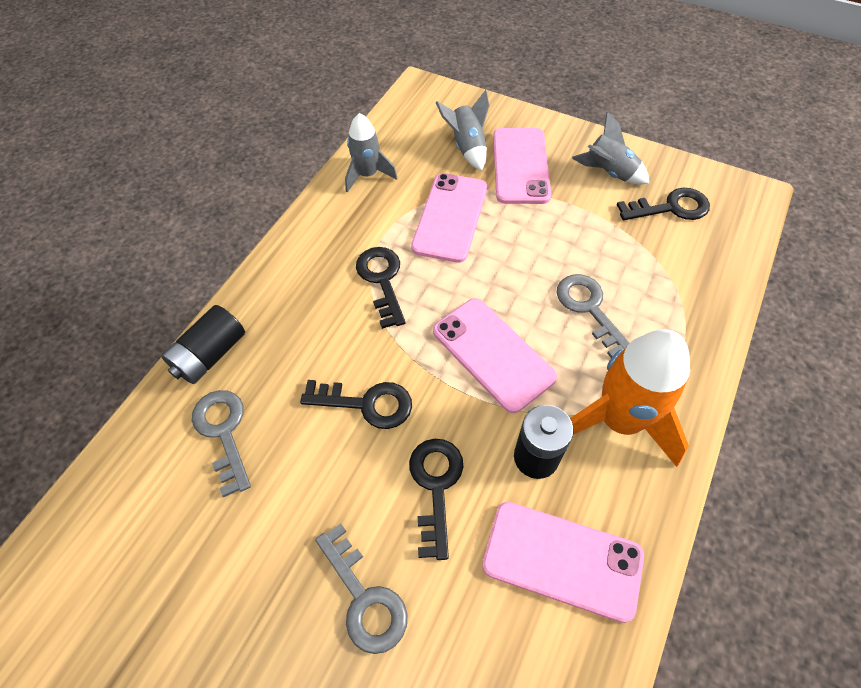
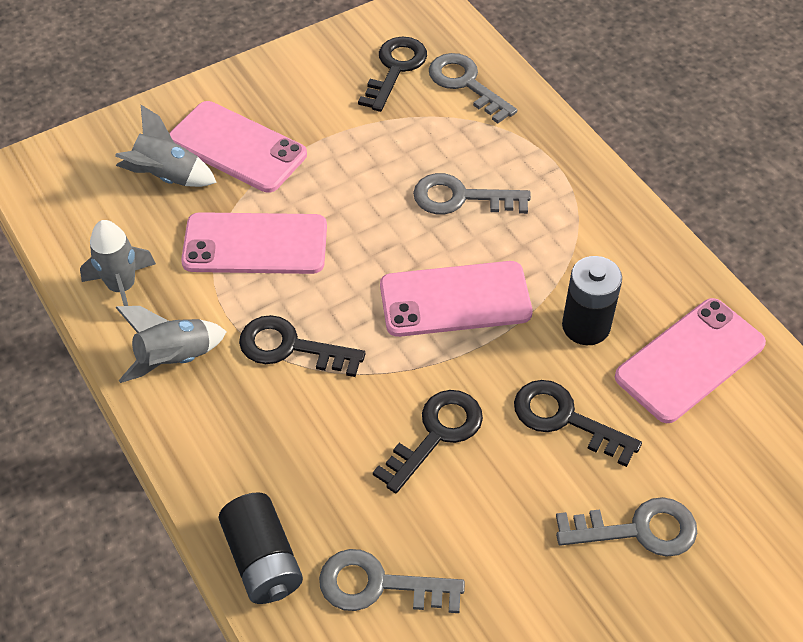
camera: 60 degrees left, 5 degrees down
(450, 217) = (255, 244): pink phone -> pink phone turned 45 degrees counterclockwise
(609, 173) = (312, 85): grey rocket -> grey rocket (174, 359)
(619, 420) = (590, 245): orange rocket -> none
(700, 255) = (466, 84): none -> grey key

